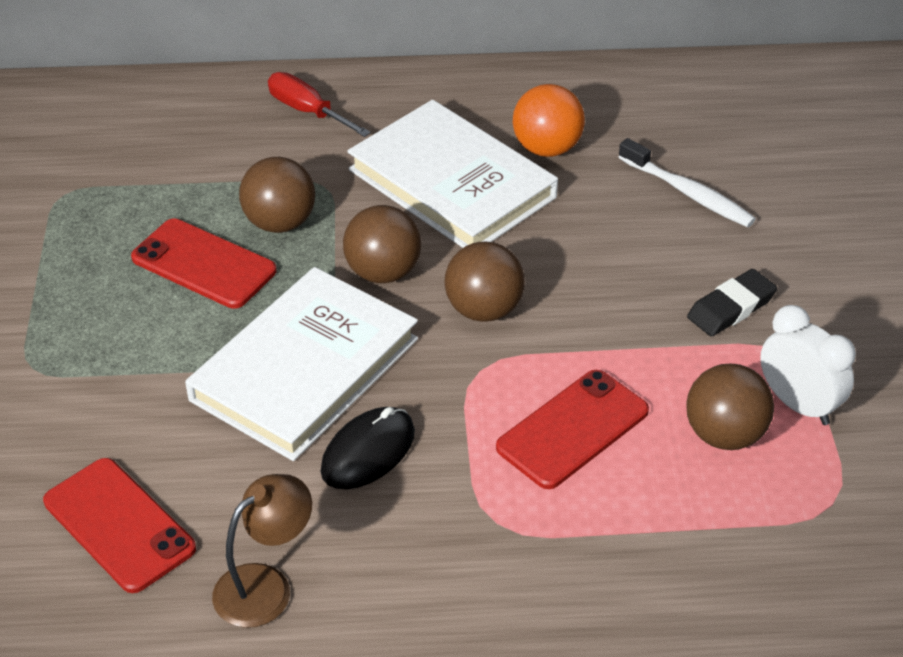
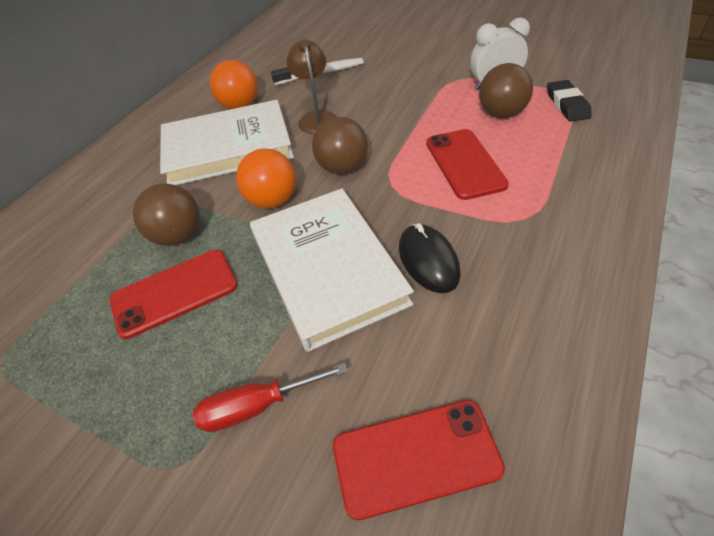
camera: 55 degrees left, 5 degrees up
(265, 586) = (532, 366): brown lamp -> brown lamp (316, 118)
(308, 111) = (94, 188): red screwdriver -> red screwdriver (257, 406)
(383, 272) = (272, 200): brown ball -> orange ball
(731, 308) = (412, 85): black eraser -> black eraser (567, 104)

